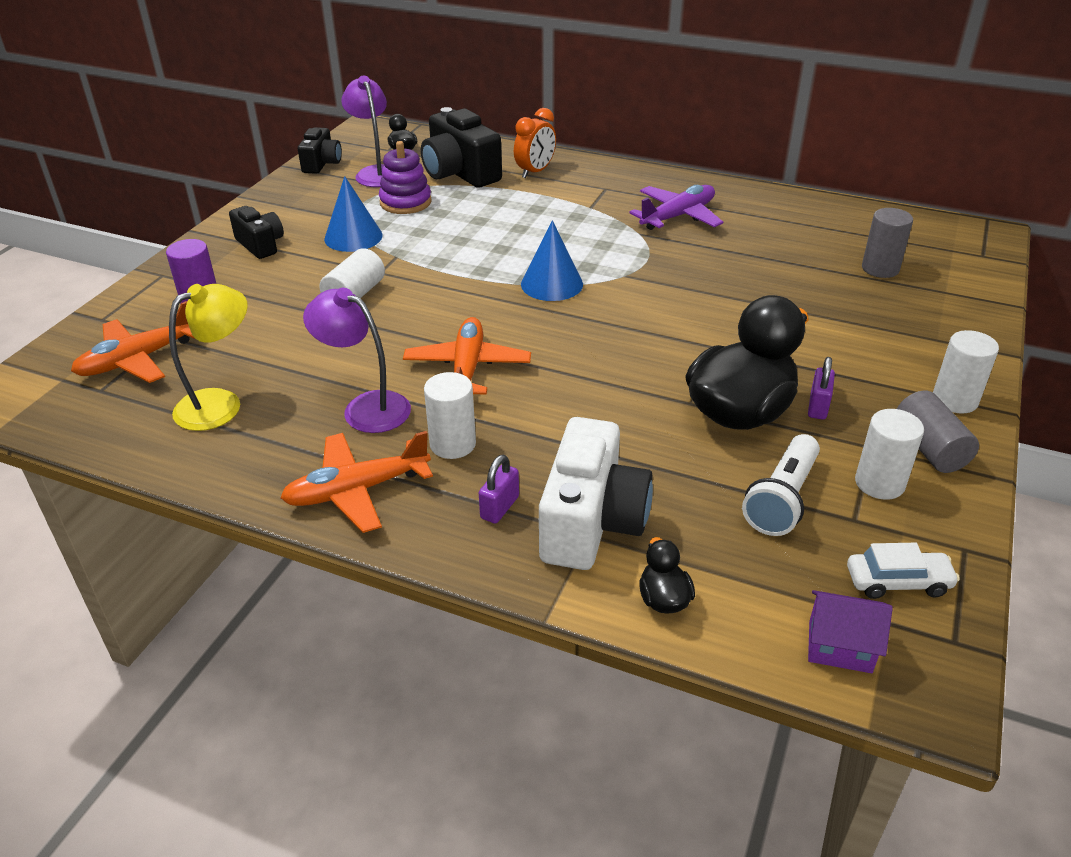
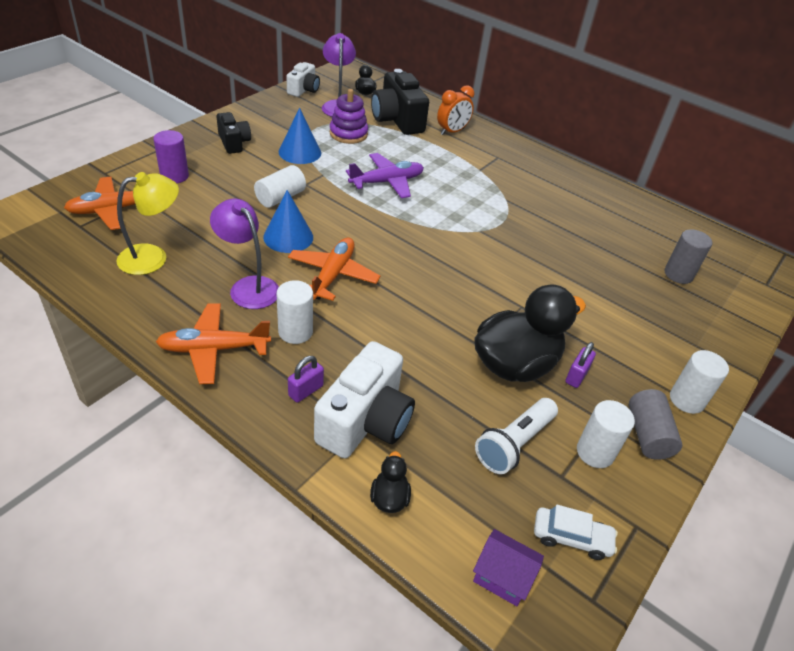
camera: 10 degrees right, 5 degrees up
(322, 164) = (304, 90): black camera -> white camera
(552, 284) = (423, 224): blue cone -> blue cone (288, 237)
(678, 216) = (541, 193): purple plane -> purple plane (387, 182)

